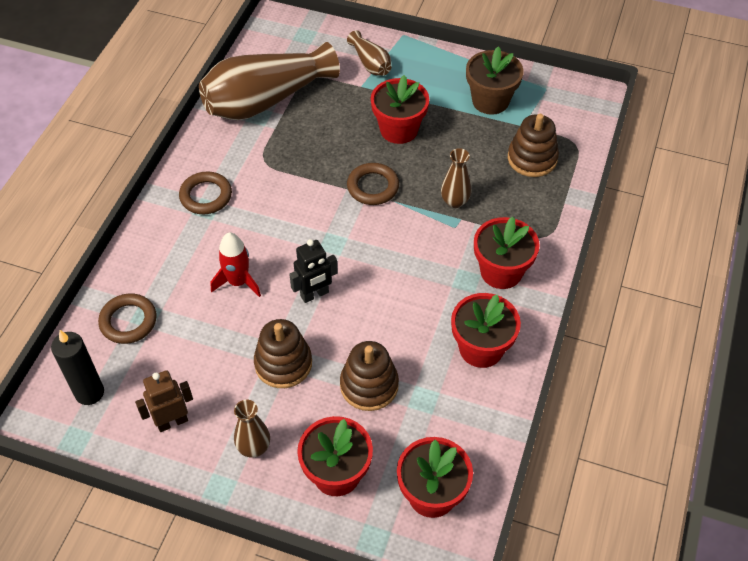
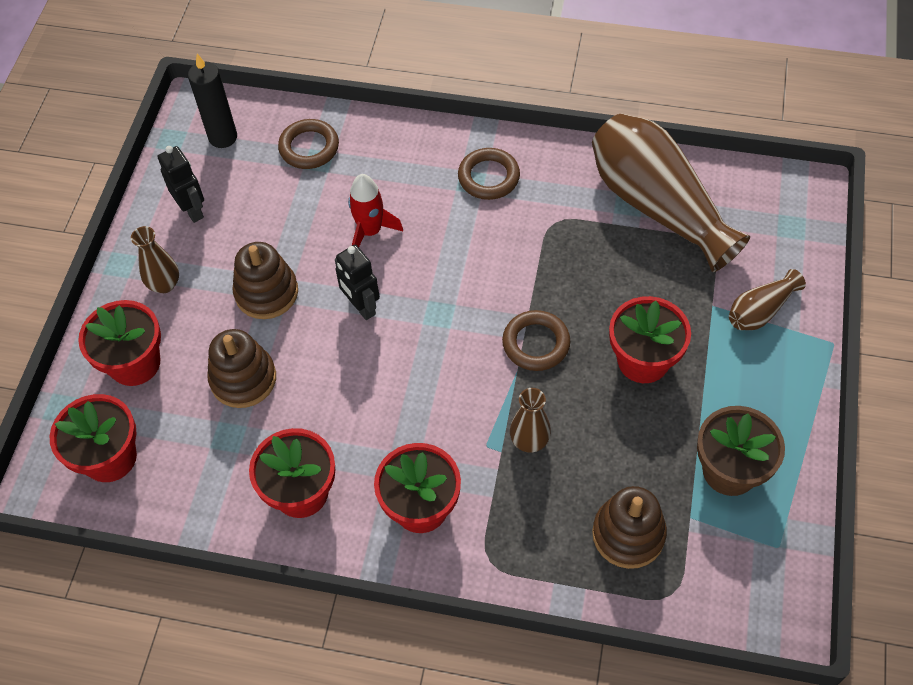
camera: 85 degrees right, 5 degrees up
(172, 422) = (192, 210): brown robot -> black robot

